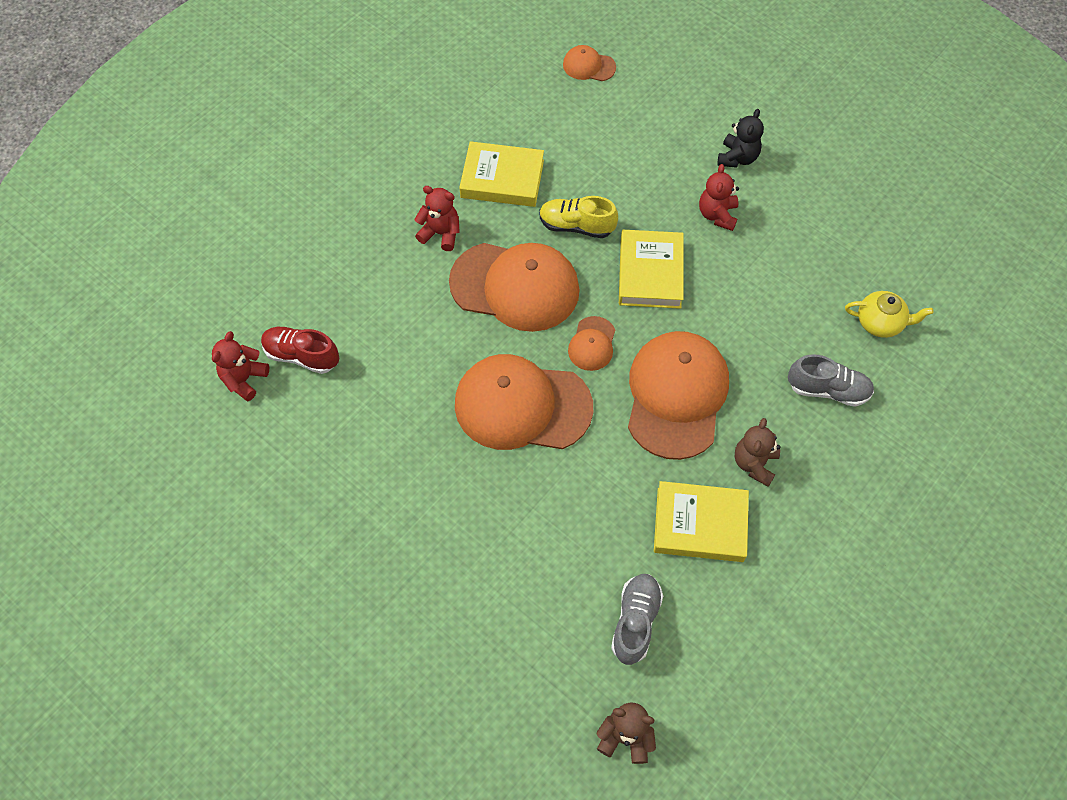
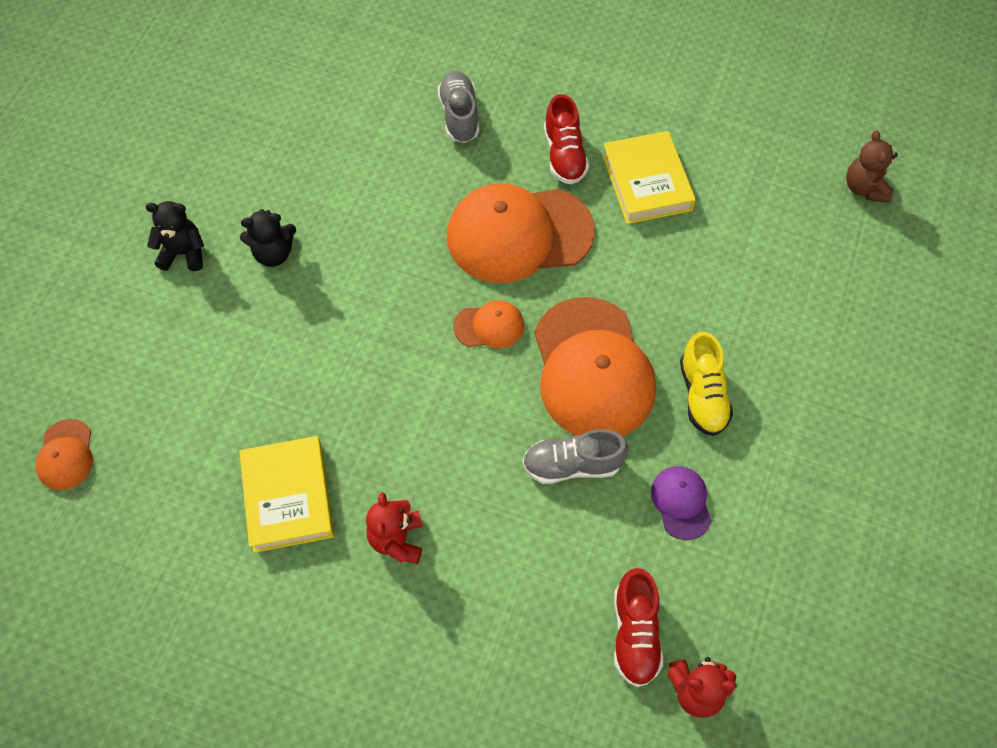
camera: 110 degrees left, 0 degrees up
(381, 425) = (681, 502): none -> purple cap
(515, 286) = (444, 427): orange cap -> none
(576, 226) = (335, 389): yellow shoe -> yellow shoe (702, 395)
(635, 621) = (764, 207): grey shoe -> grey shoe (572, 465)
(650, 273) = (376, 297): yellow book -> none
(717, 215) = (273, 253): red teddy bear -> black teddy bear
(754, 463) = (564, 155): brown teddy bear -> red shoe
(880, 323) = (365, 90): yellow teapot -> none

